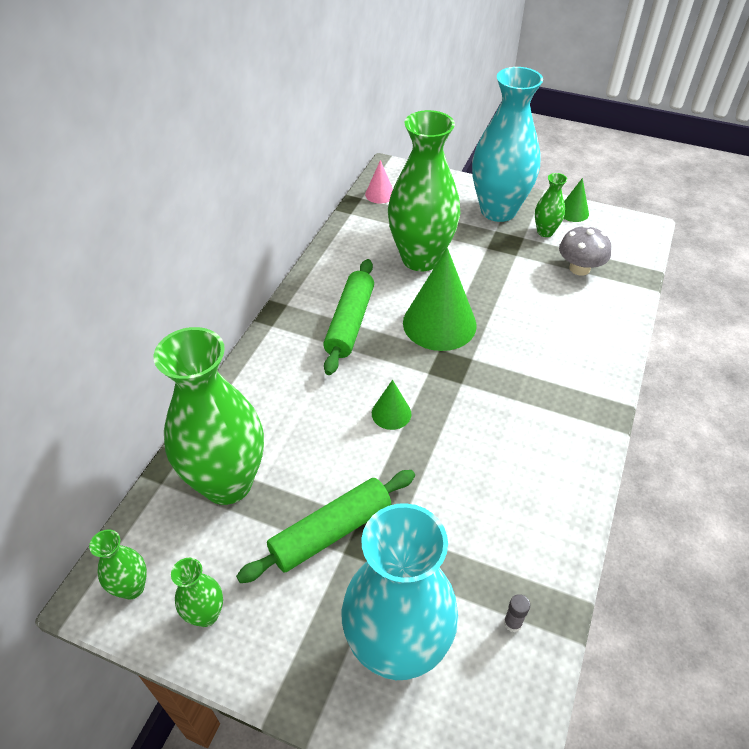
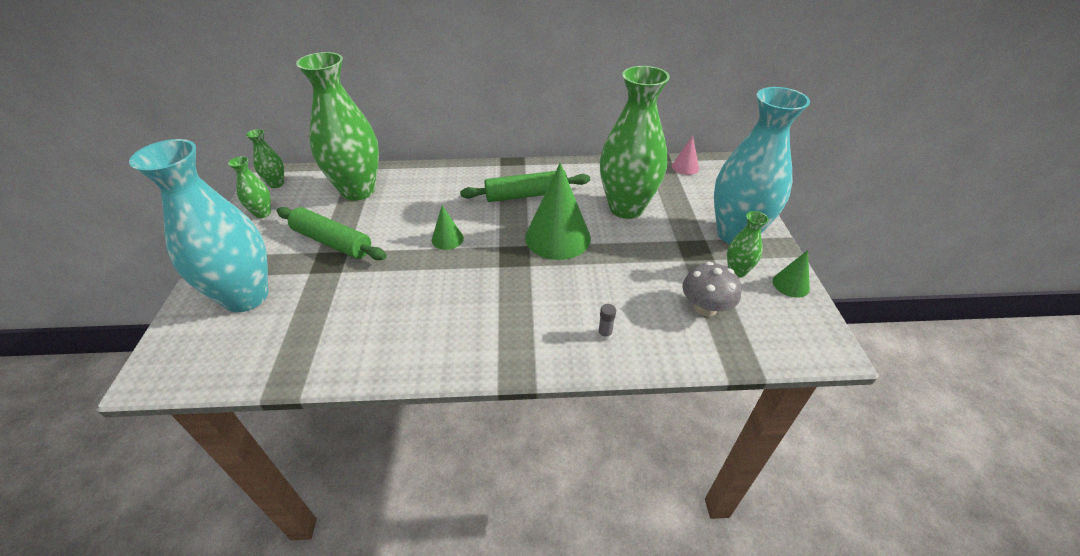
camera: 65 degrees right, 5 degrees down
(512, 623) = (273, 351): grey glue stick -> grey glue stick (605, 334)

